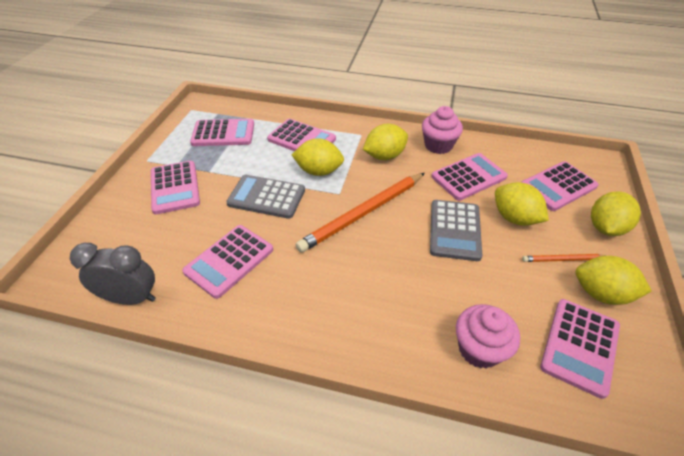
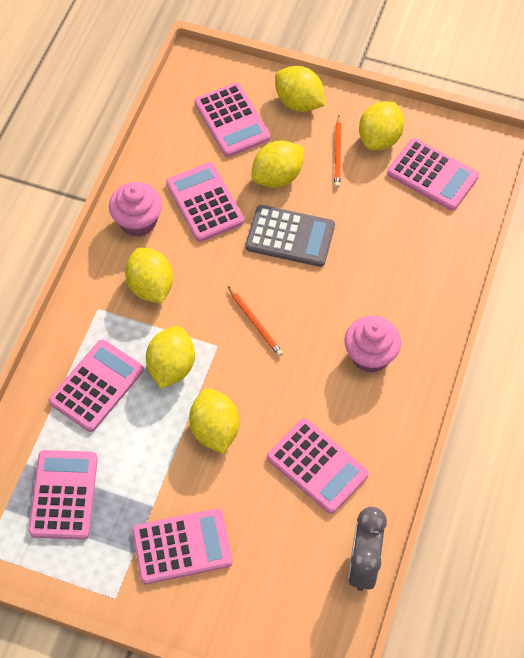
camera: 85 degrees left, 15 degrees up
(266, 197) = (215, 430): grey calculator -> yellow lemon
(363, 213) = (255, 323): orange pencil -> orange pencil, size x0.47
(479, 349) = (433, 250): pink cupcake -> pink cupcake (370, 355)

